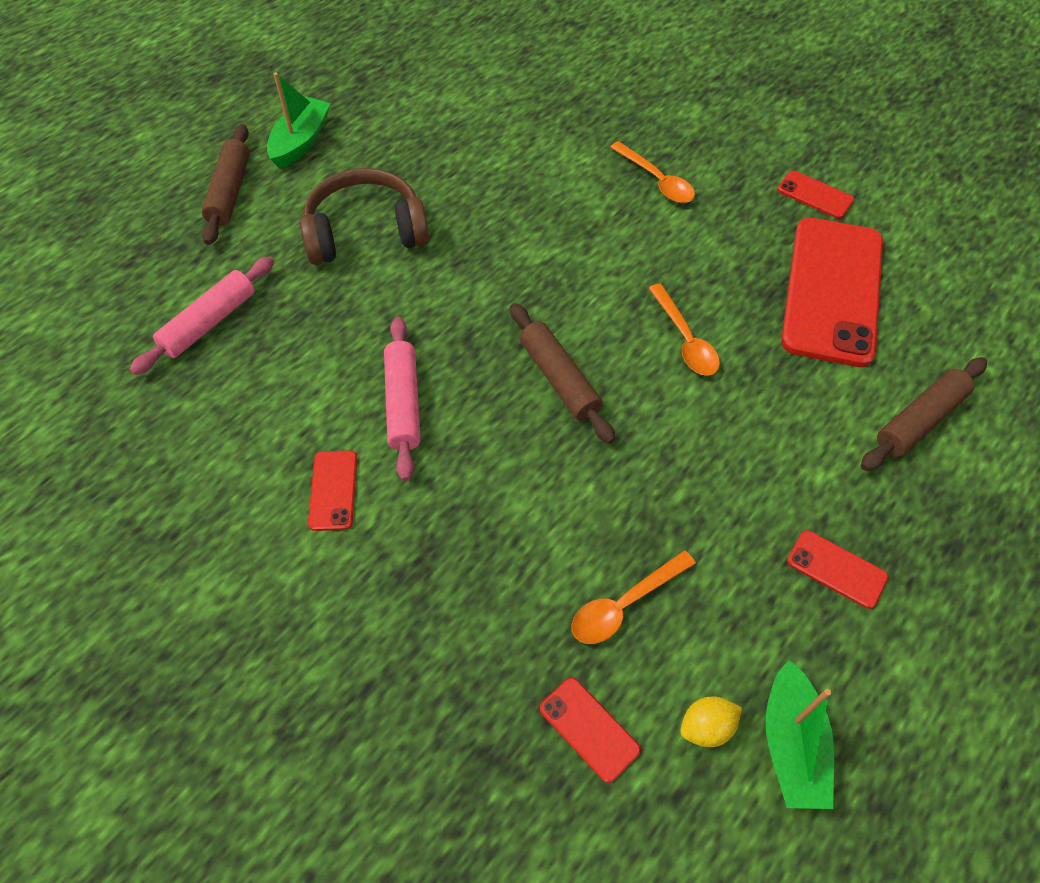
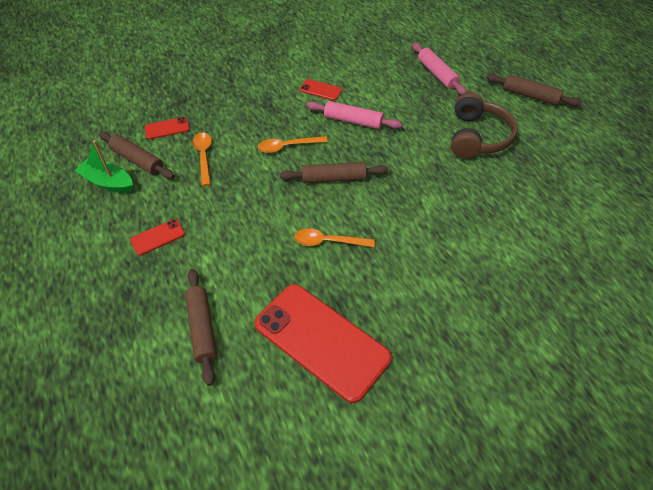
camera: 115 degrees right, 5 degrees down
(301, 141) = (567, 130): green boat -> none
(656, 180) = (471, 288): orange spoon -> orange spoon (287, 146)
(706, 727) = (137, 160): yellow lemon -> brown rolling pin
(815, 195) = (416, 386): red phone -> none

